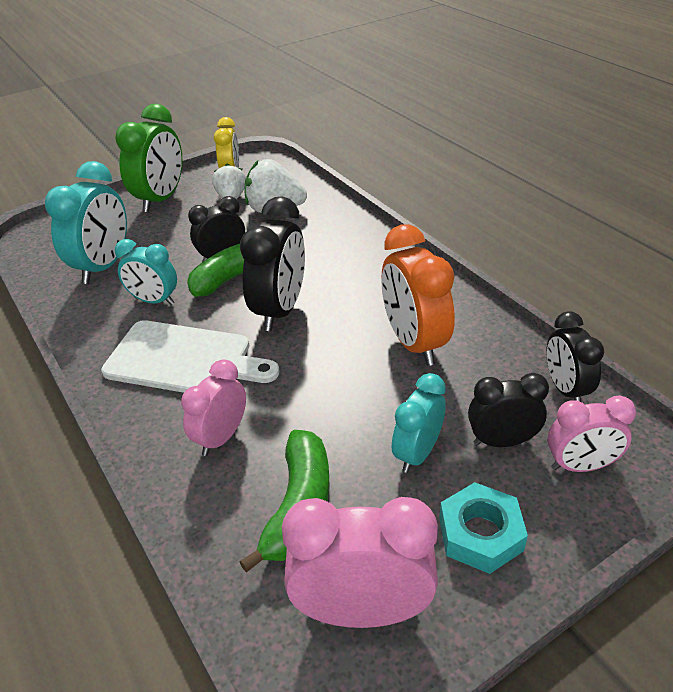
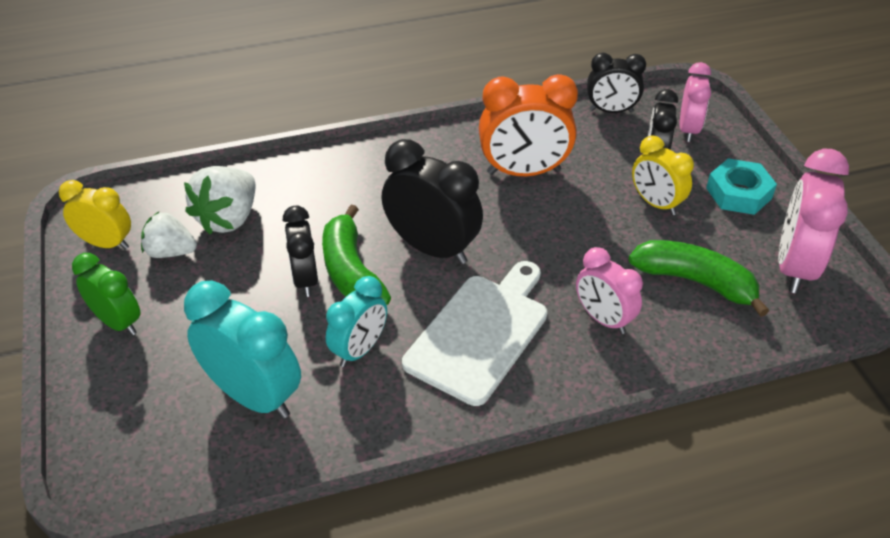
camera: 75 degrees left, 5 degrees up
(161, 199) = (118, 322): green clock -> green clock, size x0.63
(417, 453) = (655, 203): turquoise clock -> yellow clock

